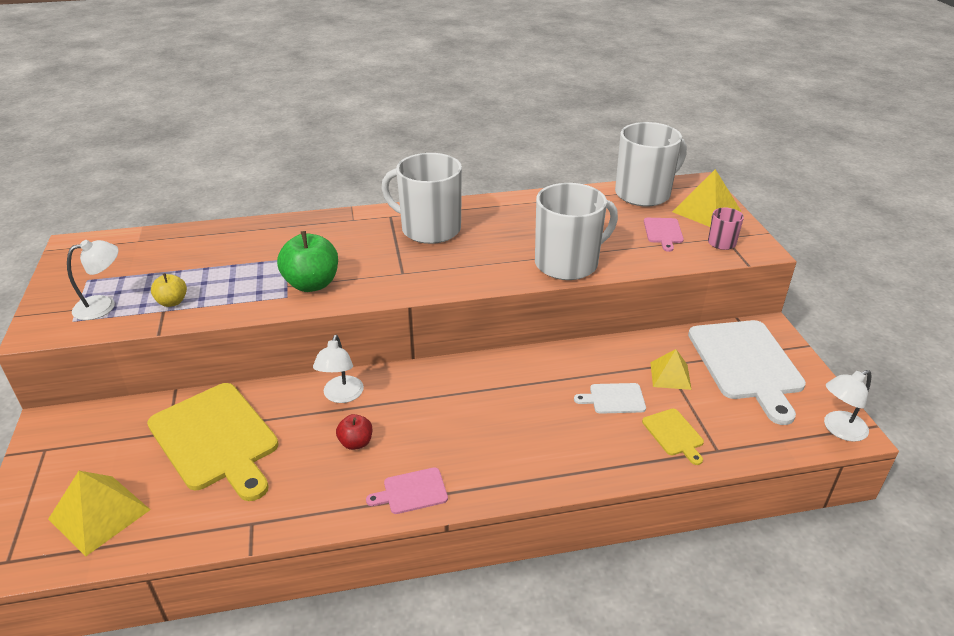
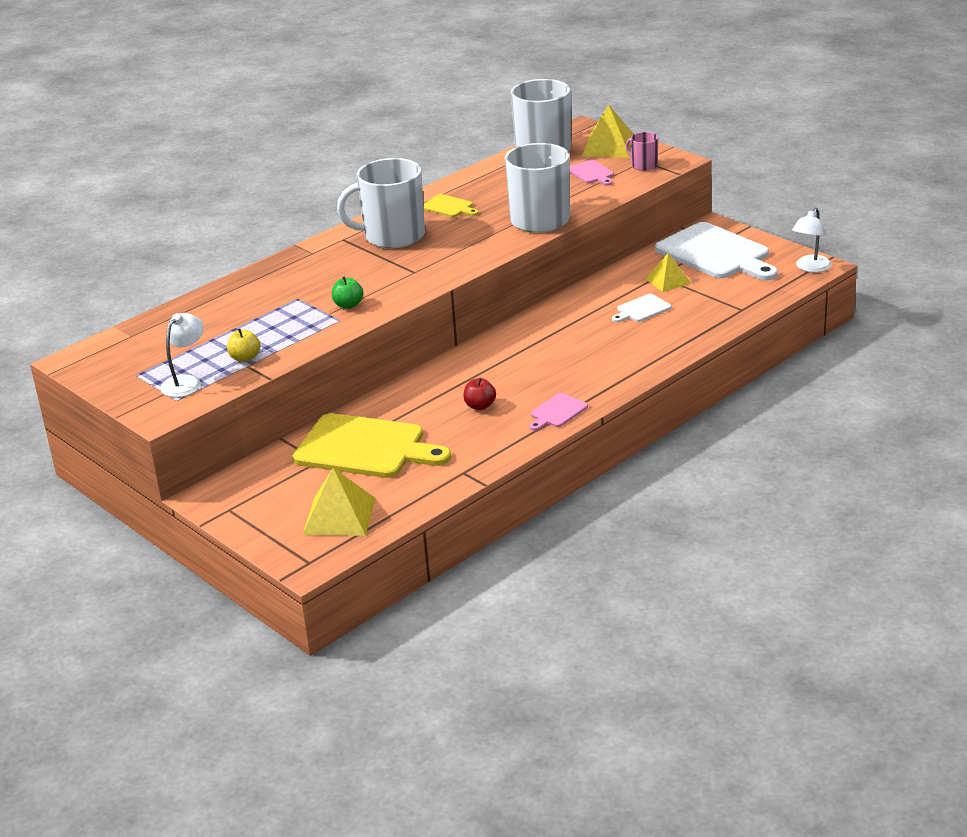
camera: 30 degrees left, 5 degrees down
(312, 284) = (348, 305): green apple -> green apple, size x0.54
(341, 396) = (430, 387): white lamp -> none
(674, 434) = (704, 312): yellow cutting board -> yellow cutting board (449, 207)

